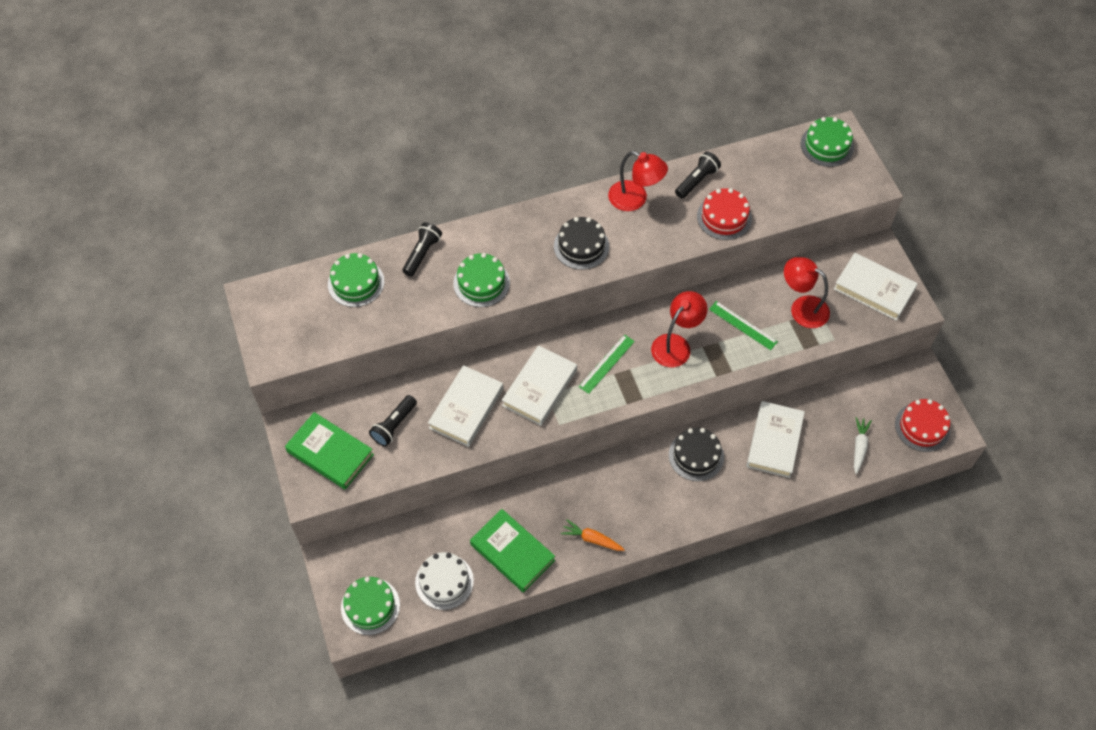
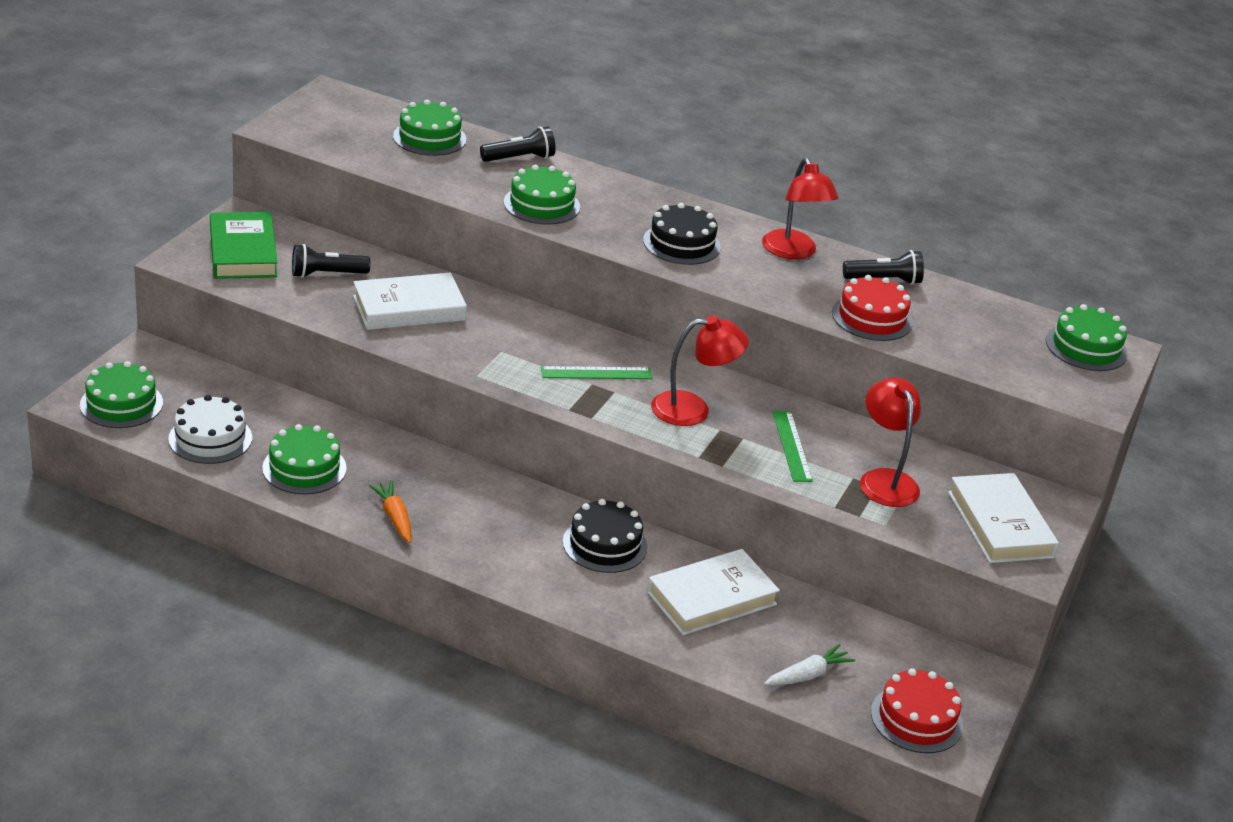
camera: 40 degrees right, 25 degrees down
(512, 552) = (304, 468): green book -> green cake
(539, 388) = (501, 343): white book -> none

